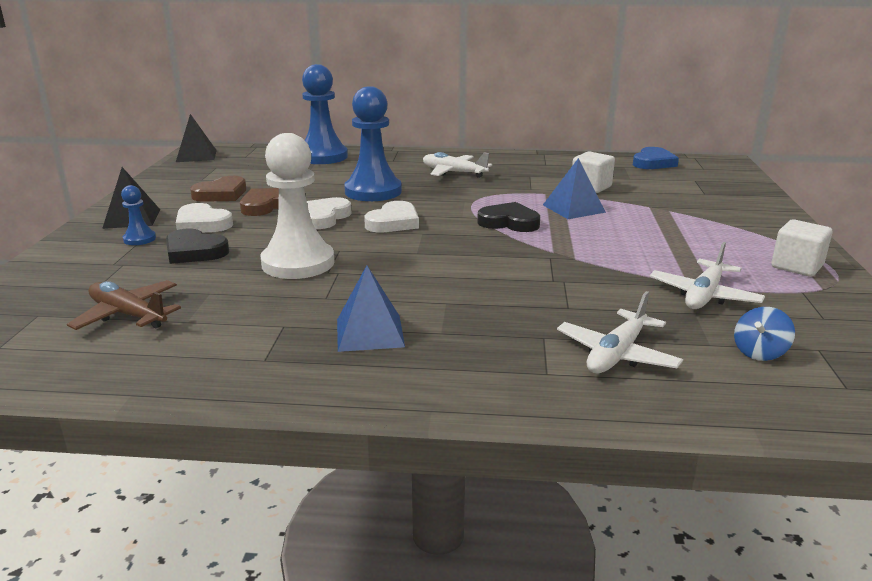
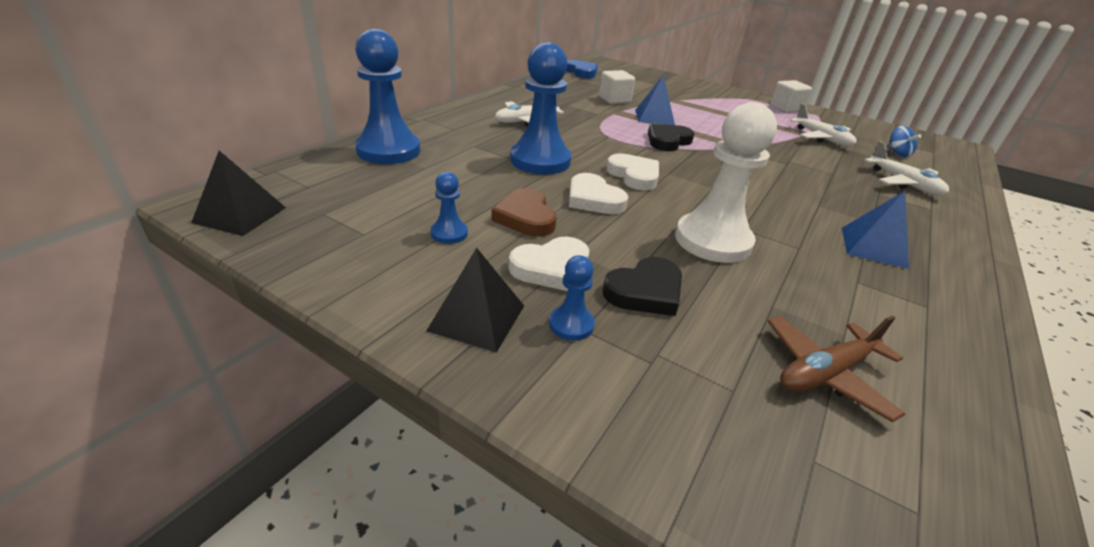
camera: 65 degrees left, 10 degrees up
(221, 194) = (449, 233): brown heart -> blue pawn

